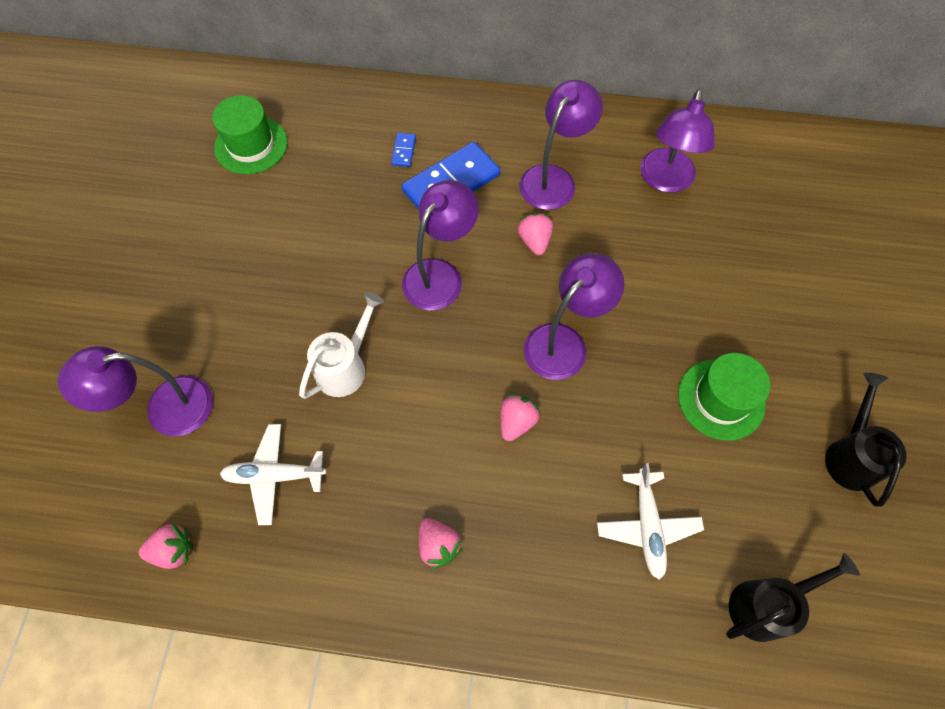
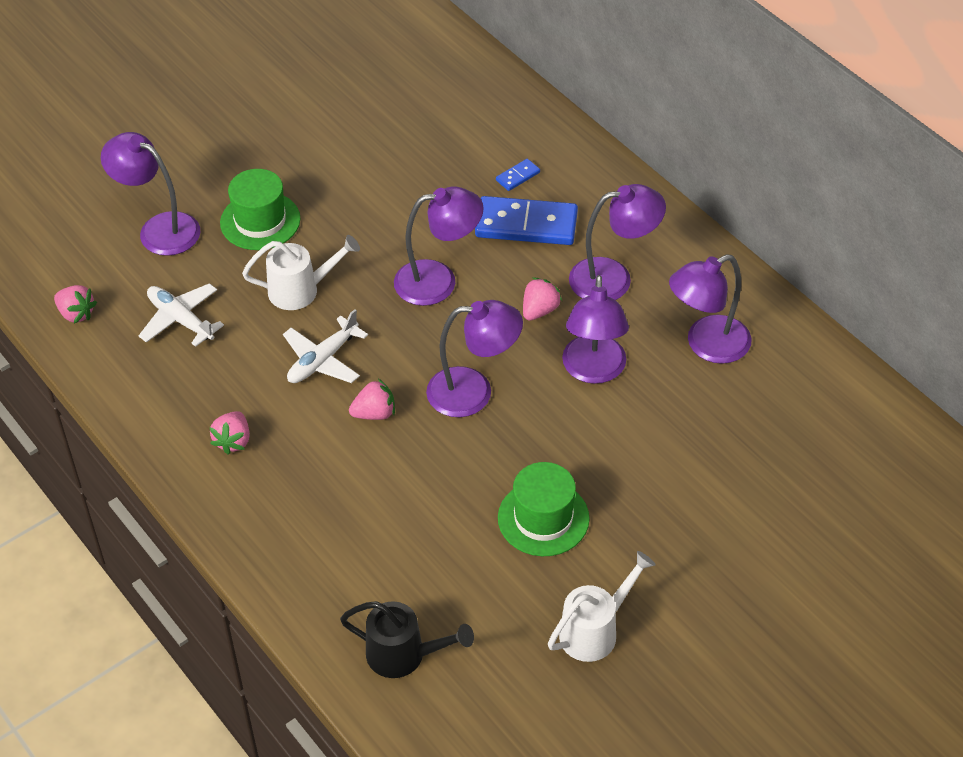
camera: 45 degrees right, 15 degrees down
(251, 145) = (407, 94): green hat -> green hat (260, 221)
(621, 257) = (593, 371): none -> purple lamp
(647, 526) = (383, 545): white plane -> white plane (322, 360)
(851, 454) = (595, 630): black watering can -> white watering can

